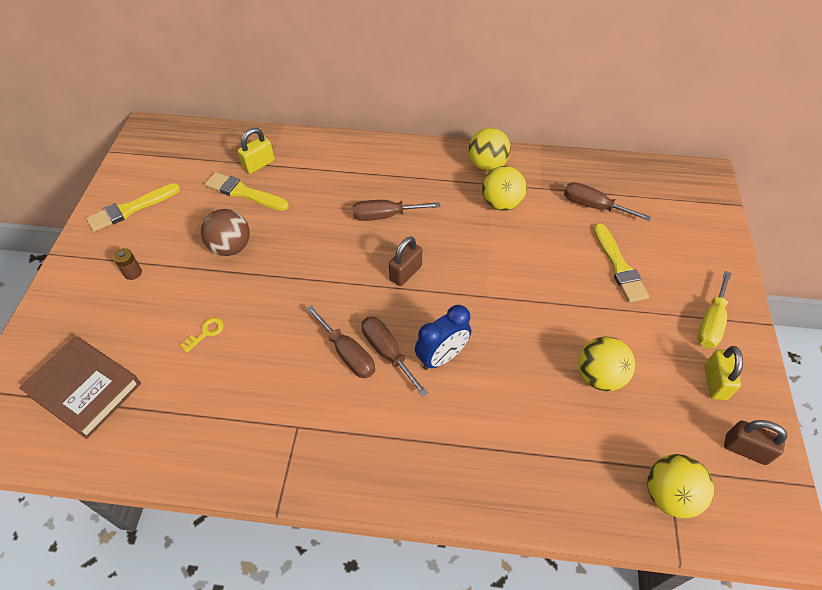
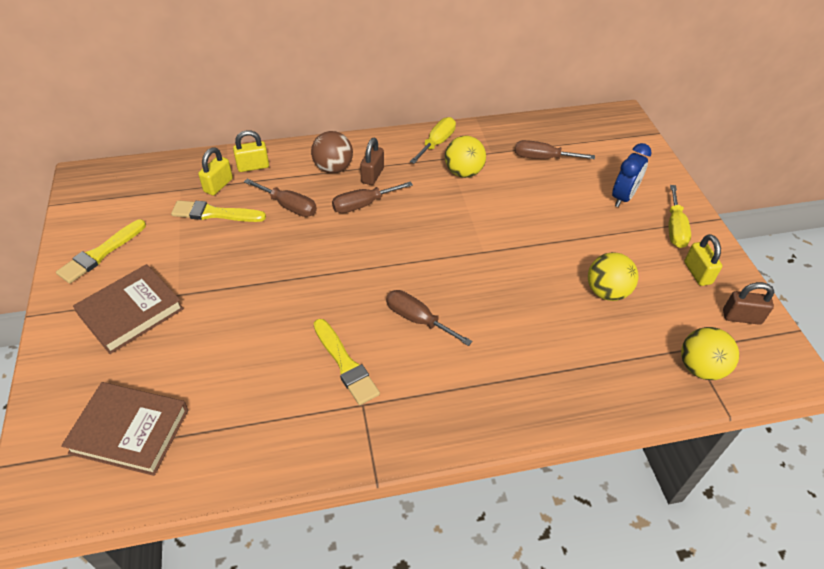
camera: 20 degrees left, 5 degrees down
(133, 273) = (131, 312): brown battery -> brown book
(205, 333) = (234, 347): yellow key -> none
(231, 247) = (224, 265): brown ball -> brown ball (333, 168)
(298, 152) = (253, 166): none -> yellow padlock
(347, 353) = (381, 330): brown screwdriver -> brown screwdriver (289, 206)
(405, 273) = (404, 249): brown padlock -> brown padlock (372, 175)
(442, 357) = (468, 311): blue clock -> blue clock (623, 197)
(487, 165) = (437, 143): yellow ball -> yellow screwdriver
(619, 266) = (584, 201): yellow brush -> yellow brush (345, 364)

